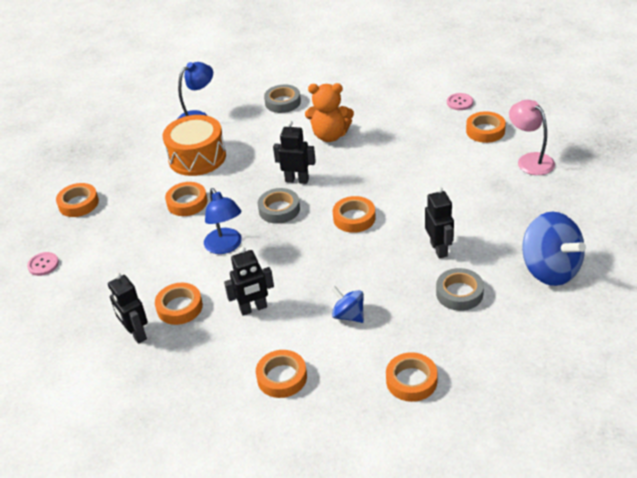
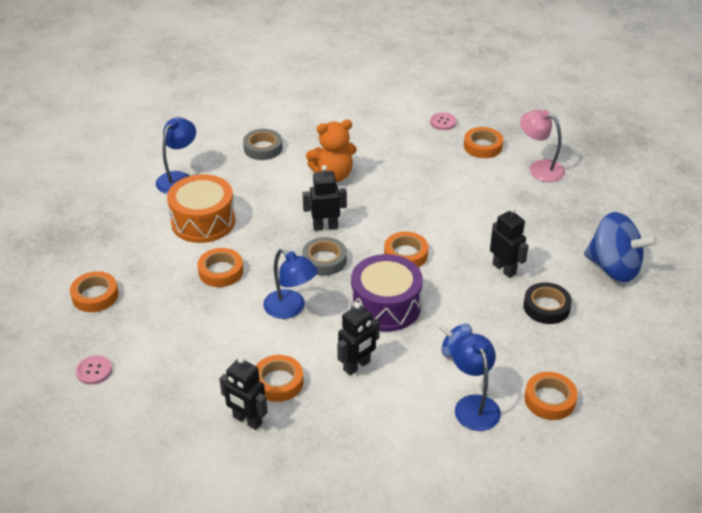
camera: 25 degrees left, 0 degrees up
(282, 377) = (425, 427): orange tape -> none
(309, 261) = (385, 306): none -> purple drum
(337, 368) = (474, 405): none -> blue lamp
(459, 293) = (546, 307): grey tape -> black tape

